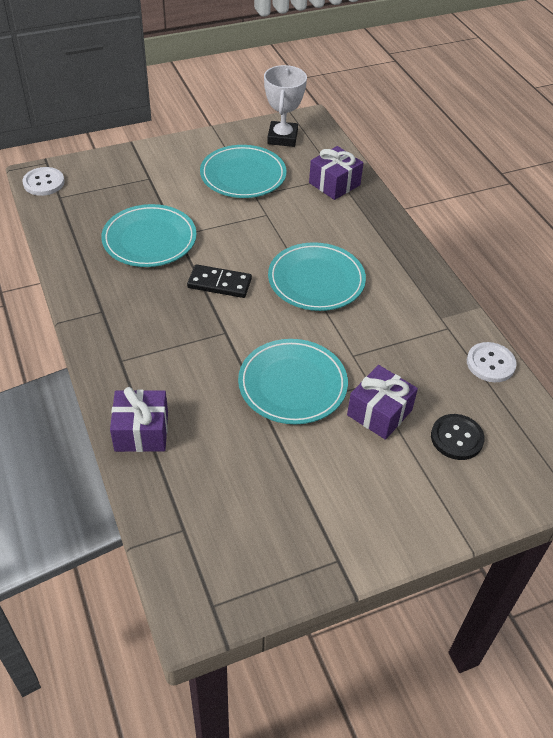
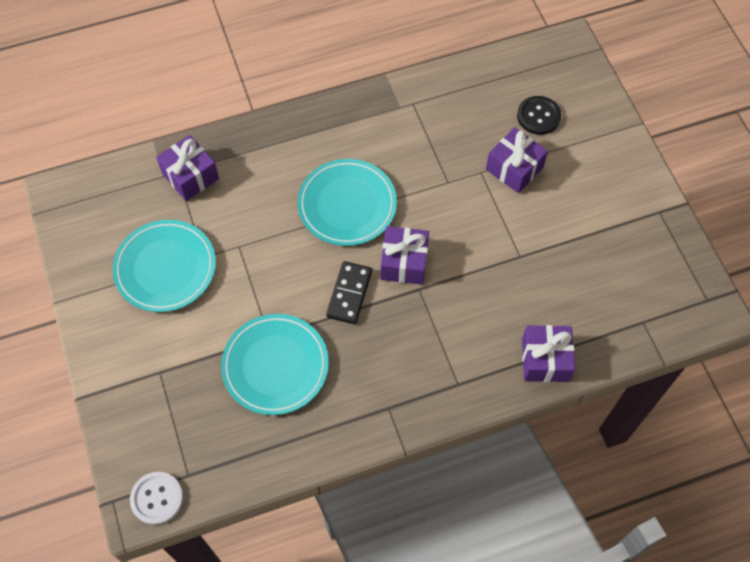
camera: 85 degrees left, 15 degrees up
(254, 321) = (404, 262): none -> purple gift
(282, 138) = (94, 223): white trophy -> none
(292, 385) = (485, 233): turquoise plate -> none
(490, 363) = (456, 78): white button -> none

